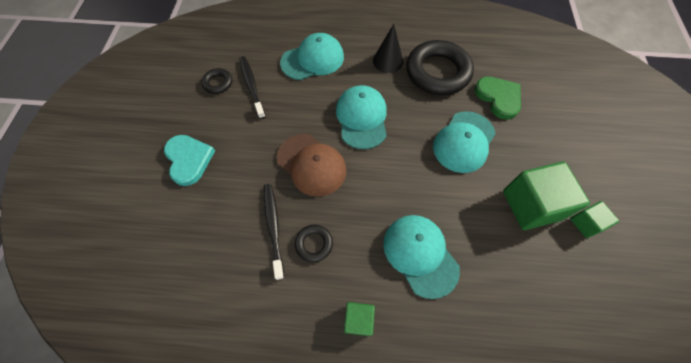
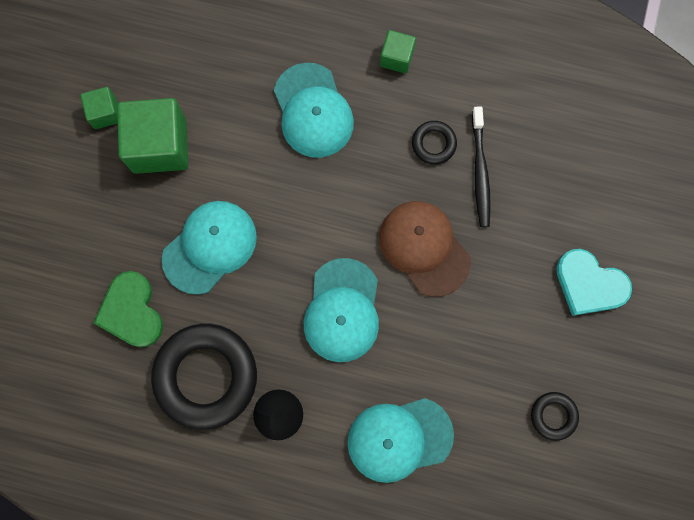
camera: 170 degrees left, 15 degrees up
(189, 160) = (589, 284): turquoise heart -> turquoise heart turned 45 degrees counterclockwise
(251, 86) = (500, 400): black toothbrush -> none

